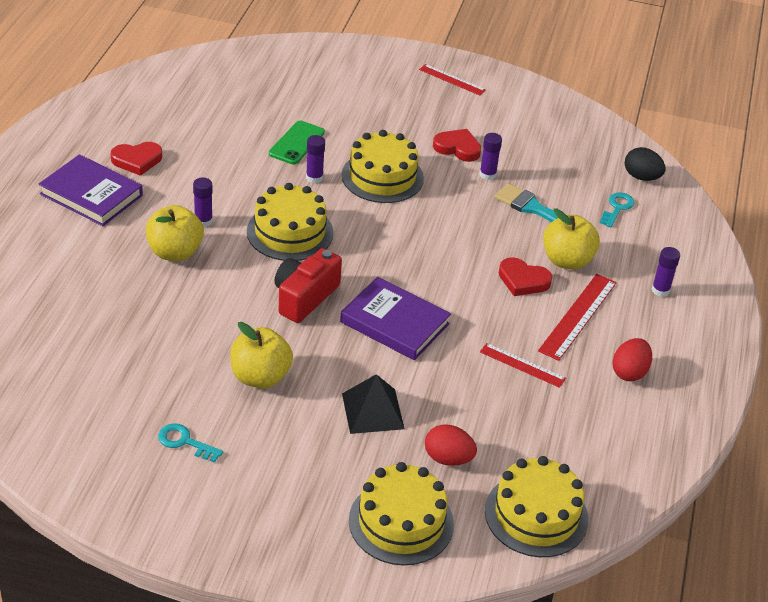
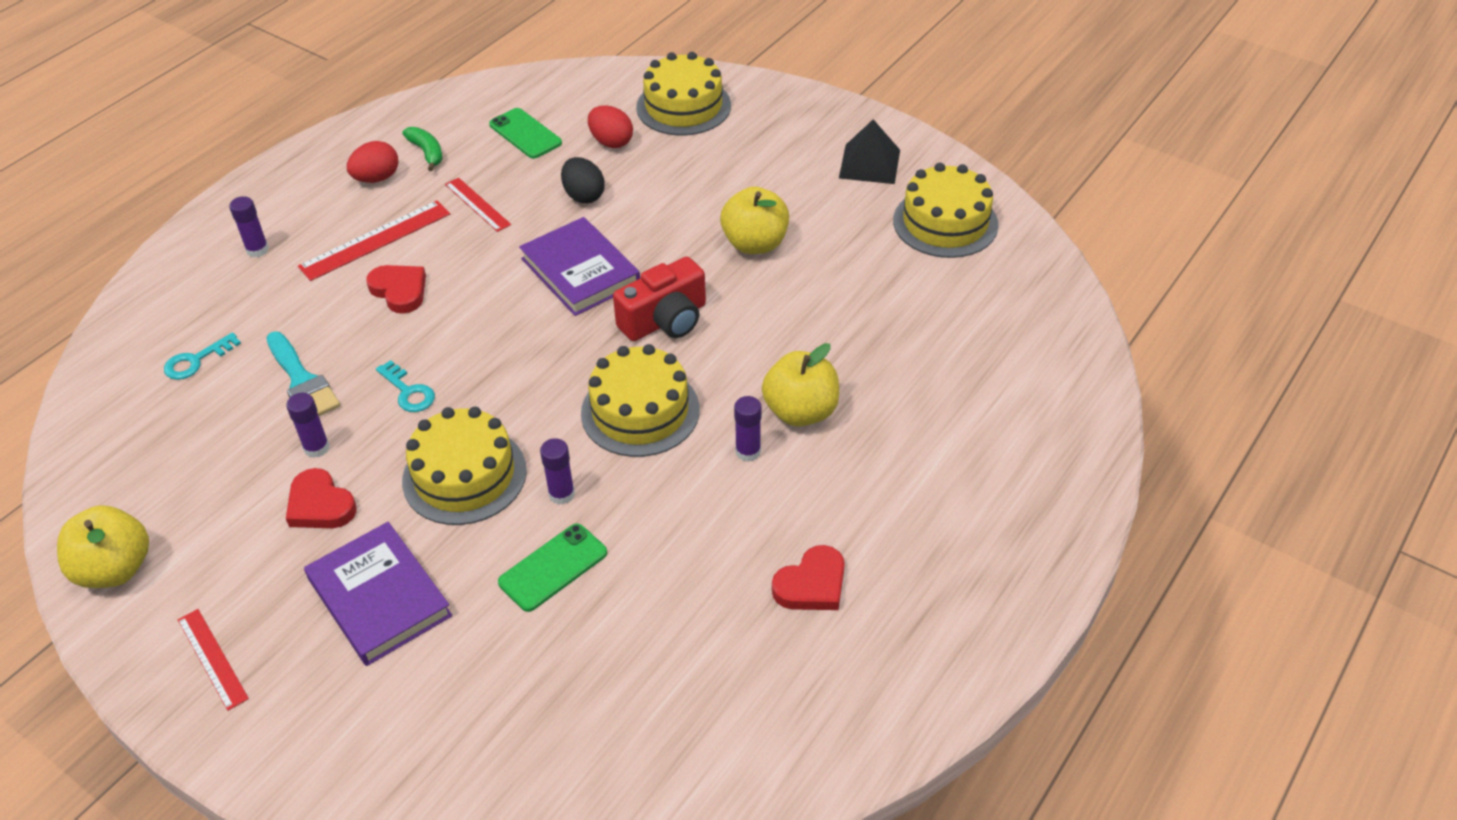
camera: 155 degrees left, 5 degrees up
(91, 194) = (894, 531): purple book -> purple book (379, 598)
(137, 160) = (812, 584): red heart -> red heart turned 135 degrees clockwise
(185, 442) = (853, 199): turquoise key -> turquoise key (408, 391)
(373, 411) = (657, 192): black pyramid -> black pyramid (869, 164)
(536, 450) = (525, 134): none -> green phone
(536, 515) = (565, 91): yellow cake -> yellow cake (945, 222)
(567, 260) = (327, 304): yellow apple -> yellow apple (115, 569)
(610, 408) = (427, 152): none -> green banana
(641, 177) = (115, 400): black egg -> black egg (584, 196)

